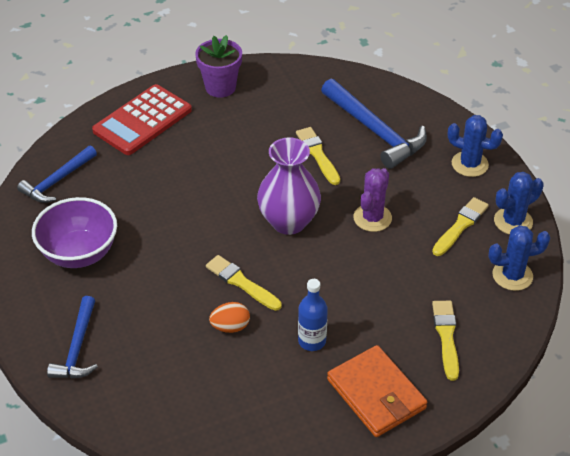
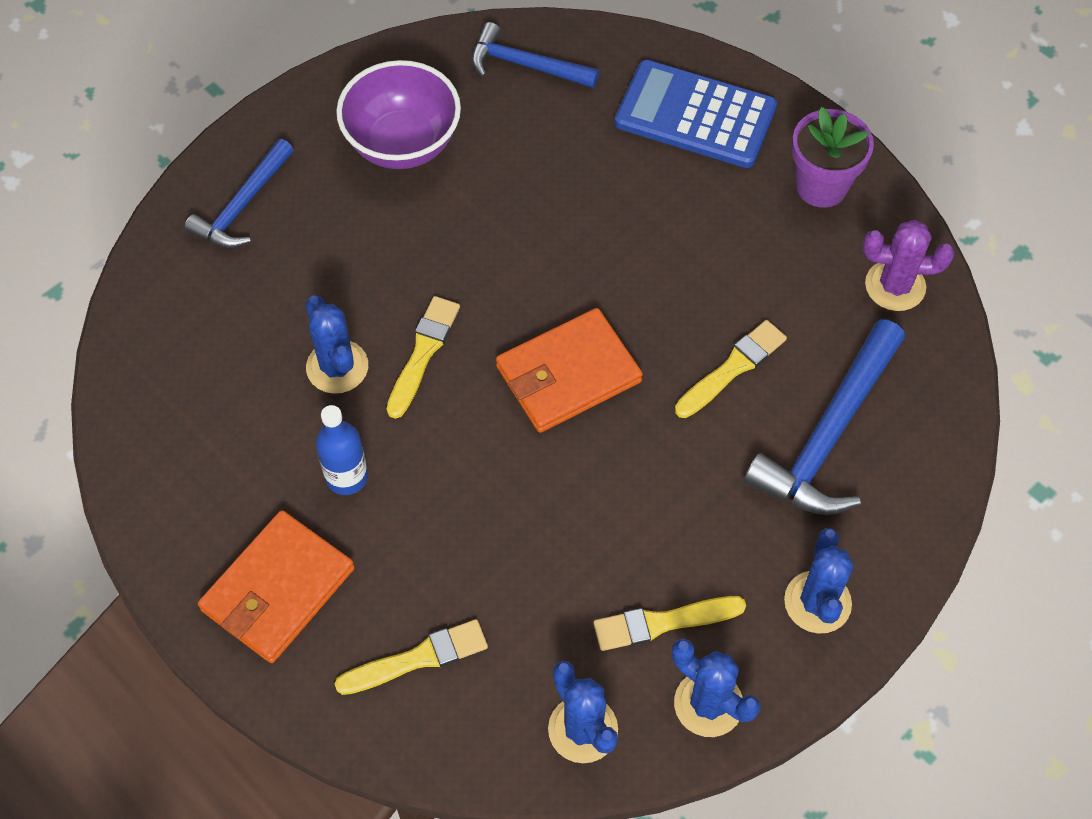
camera: 70 degrees right, 15 degrees up
(77, 348) = (242, 206): blue hammer -> blue hammer turned 45 degrees counterclockwise
(142, 120) = (695, 115): red calculator -> blue calculator
(230, 327) = (337, 367): orange egg -> blue cactus
(288, 222) = (568, 374): purple vase -> orange wallet
(372, 218) = (625, 487): purple cactus -> purple cactus (895, 286)
(460, 226) = (663, 623): yellow brush -> yellow brush turned 150 degrees clockwise

